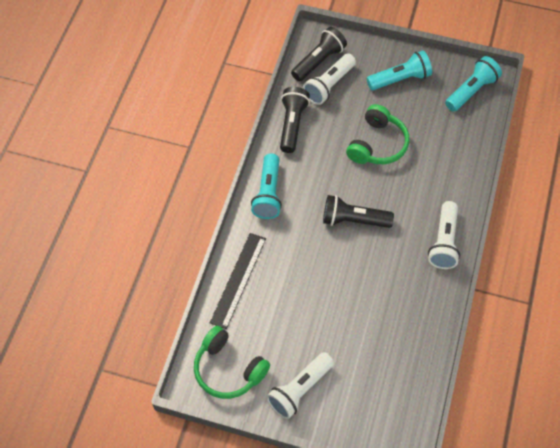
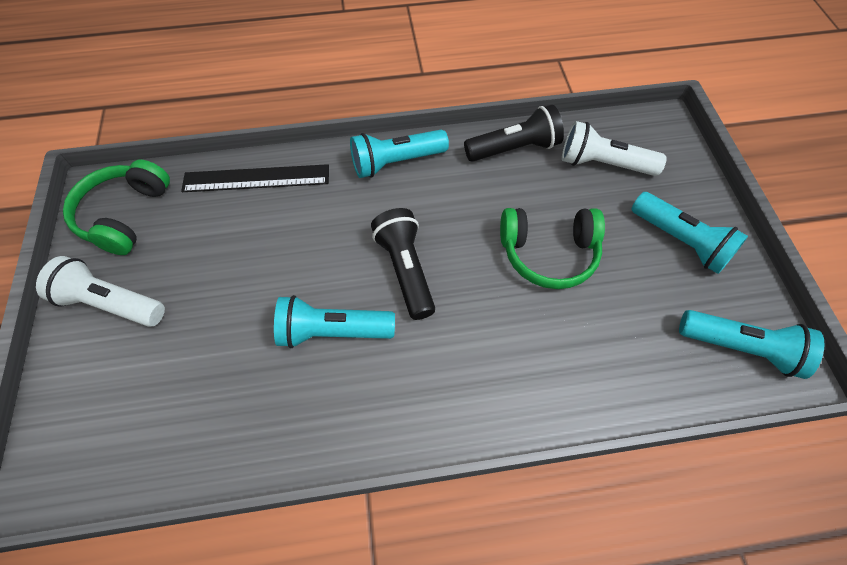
camera: 65 degrees right, 0 degrees up
(319, 61) = (632, 140): black flashlight -> none
(377, 272) = (332, 331): none -> turquoise flashlight
(444, 242) = (429, 410): white flashlight -> none

